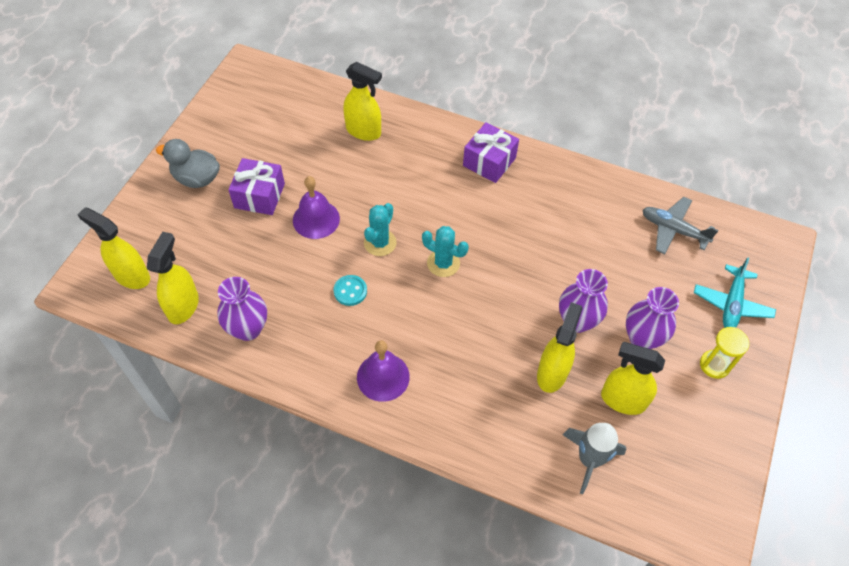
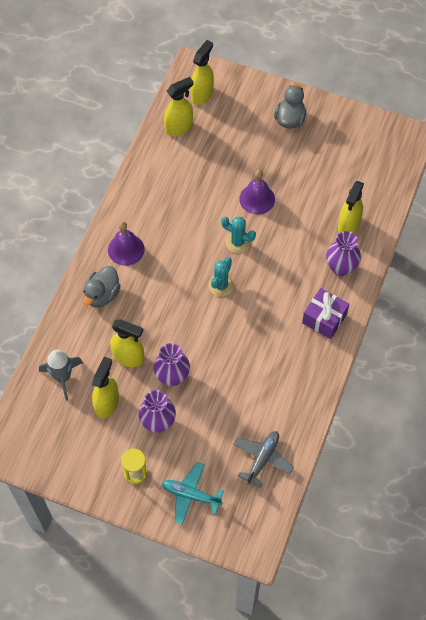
camera: 90 degrees right, 5 degrees up
(183, 306) = (179, 127): yellow spray bottle -> yellow spray bottle turned 45 degrees counterclockwise
(248, 329) = (162, 166): purple vase -> purple vase (341, 267)
(259, 196) = (276, 160): purple gift -> none
(350, 291) = (194, 225): turquoise button -> none
(456, 408) = (102, 295): none -> grey duck

